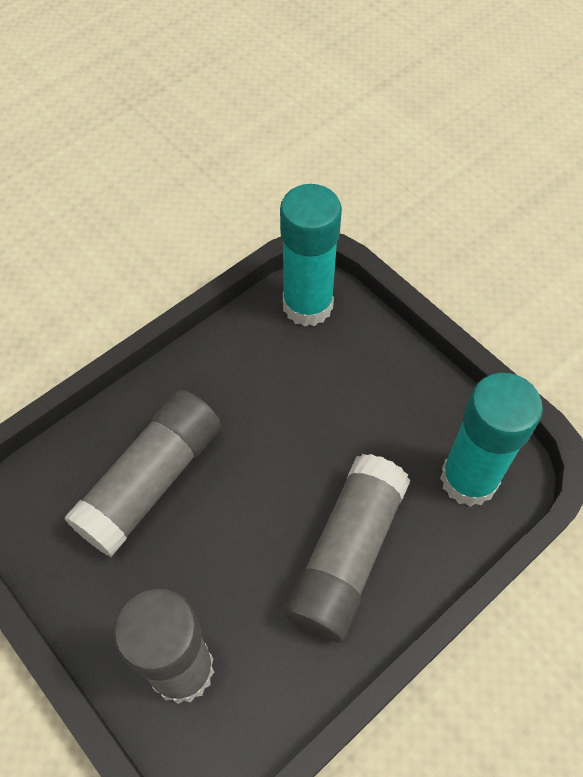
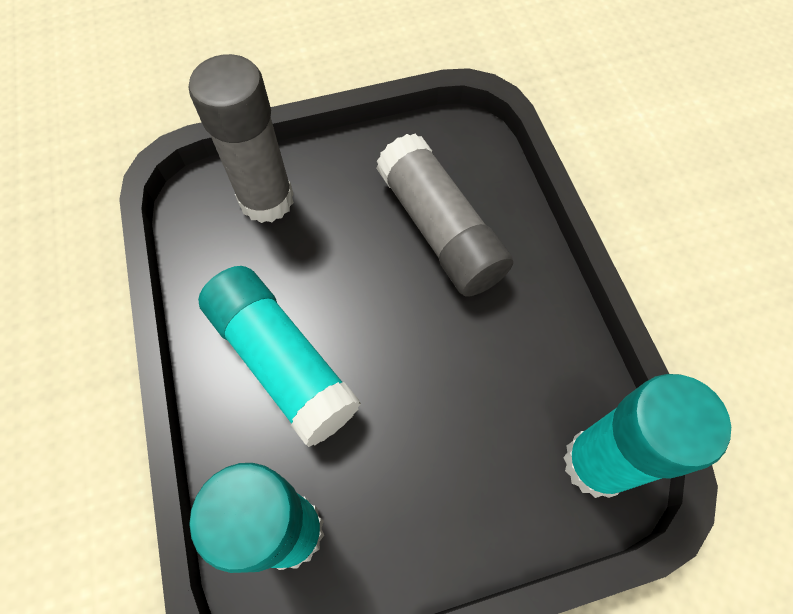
camera: 115 degrees right, 5 degrees up
(346, 556) = (282, 361): grey glue stick -> turquoise glue stick

